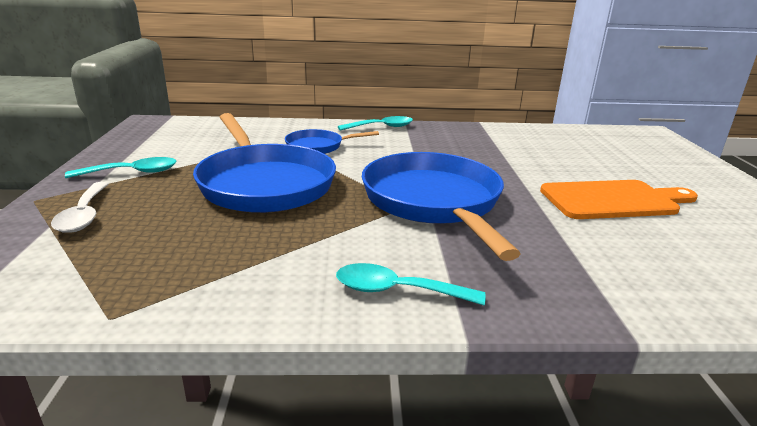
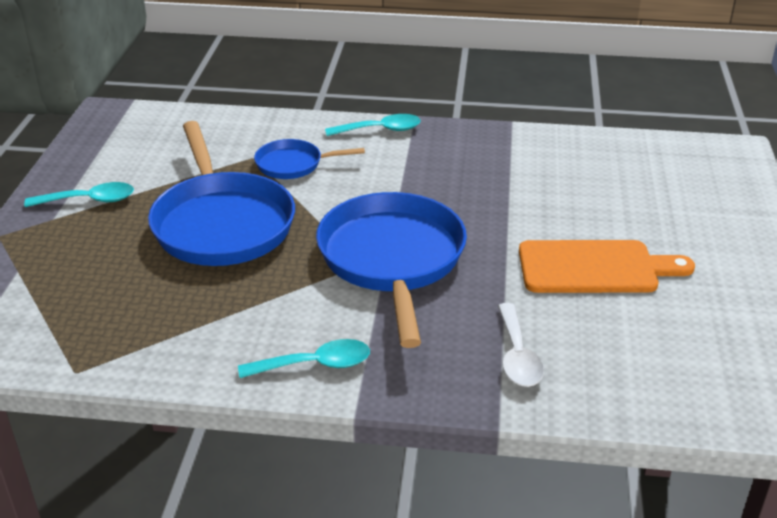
camera: 10 degrees right, 10 degrees up
(84, 215) = (47, 258): white spoon -> white spoon (517, 355)
(398, 291) = (314, 365): turquoise spoon -> turquoise spoon turned 150 degrees clockwise

